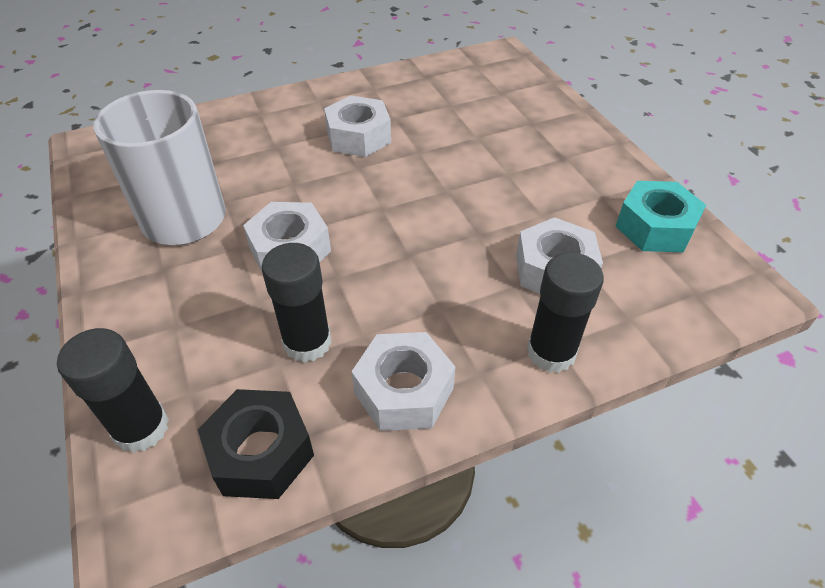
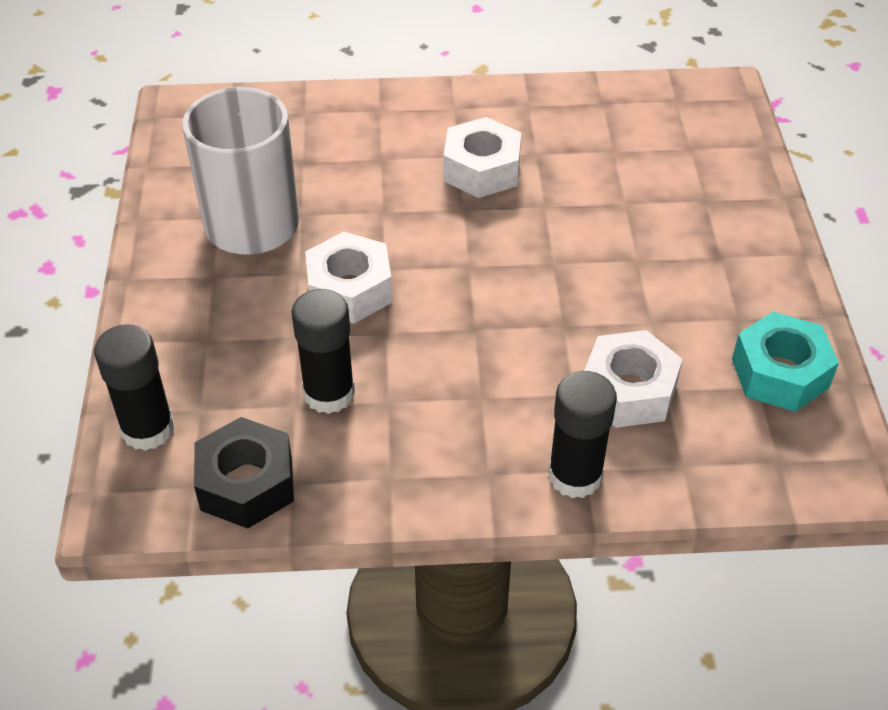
camera: 20 degrees right, 0 degrees up
(403, 391) = (404, 468): white nut -> none

